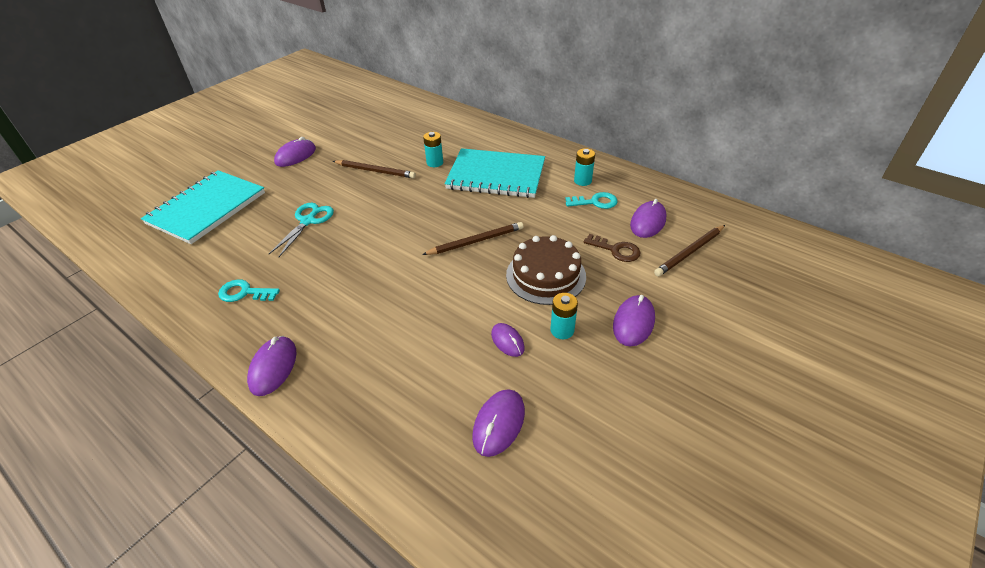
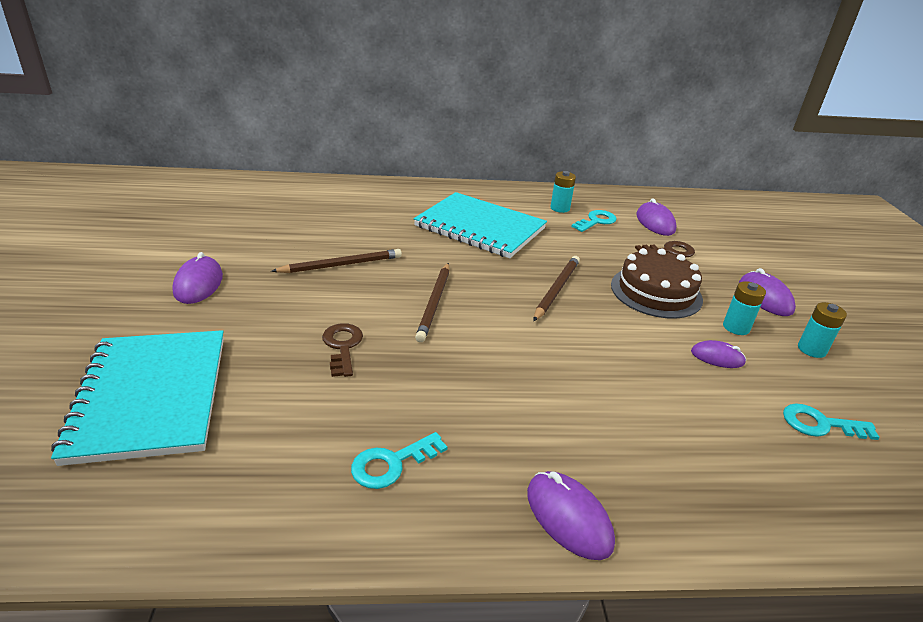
camera: 45 degrees left, 10 degrees down
(308, 221) = (342, 346): turquoise scissors -> brown key
(435, 163) = (398, 235): turquoise battery -> turquoise battery (811, 349)
(496, 176) = (480, 228): turquoise notebook -> turquoise notebook turned 60 degrees clockwise
(499, 424) = (820, 424): purple mouse -> turquoise key
(690, 252) = (714, 233): brown pencil -> brown pencil (434, 303)

